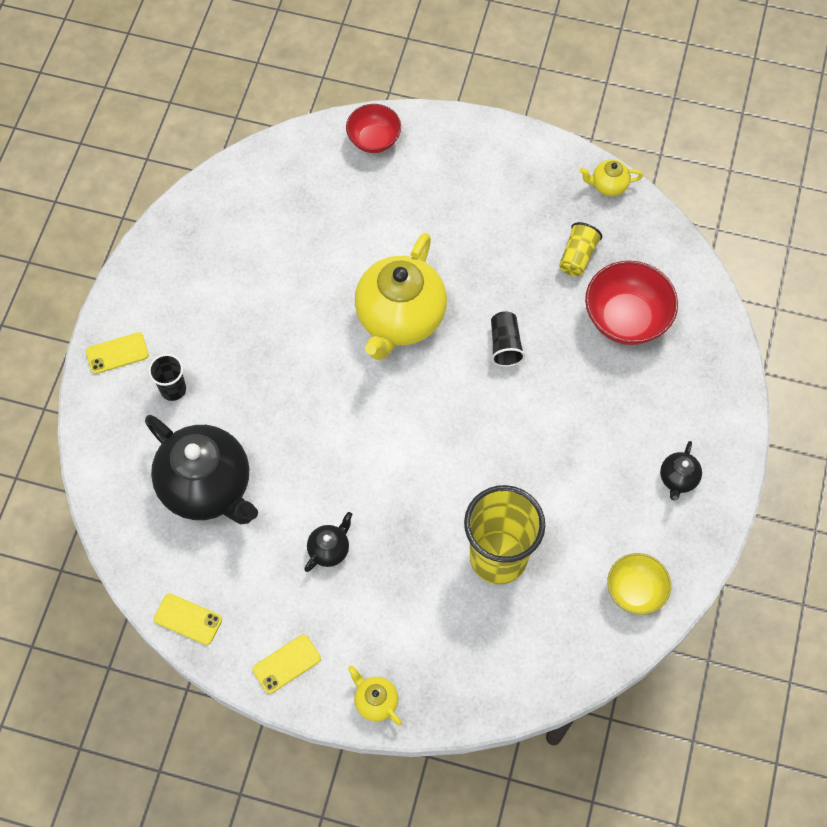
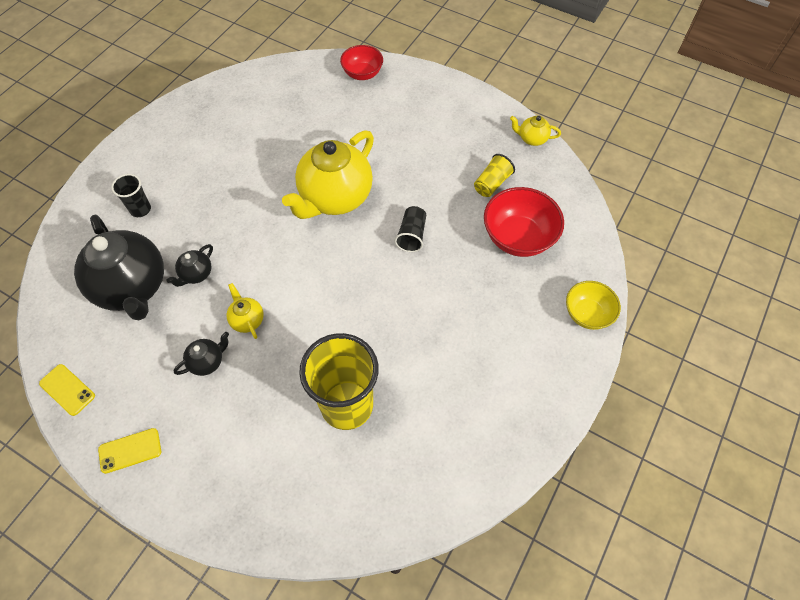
camera: 15 degrees right, 5 degrees down
(117, 353) = (112, 175): yellow phone -> none
(375, 701) = (191, 506): yellow teapot -> yellow teapot (247, 320)
(635, 591) = (460, 467): yellow bowl -> yellow bowl (587, 314)
(678, 479) = (526, 377): black teapot -> black teapot (196, 274)

